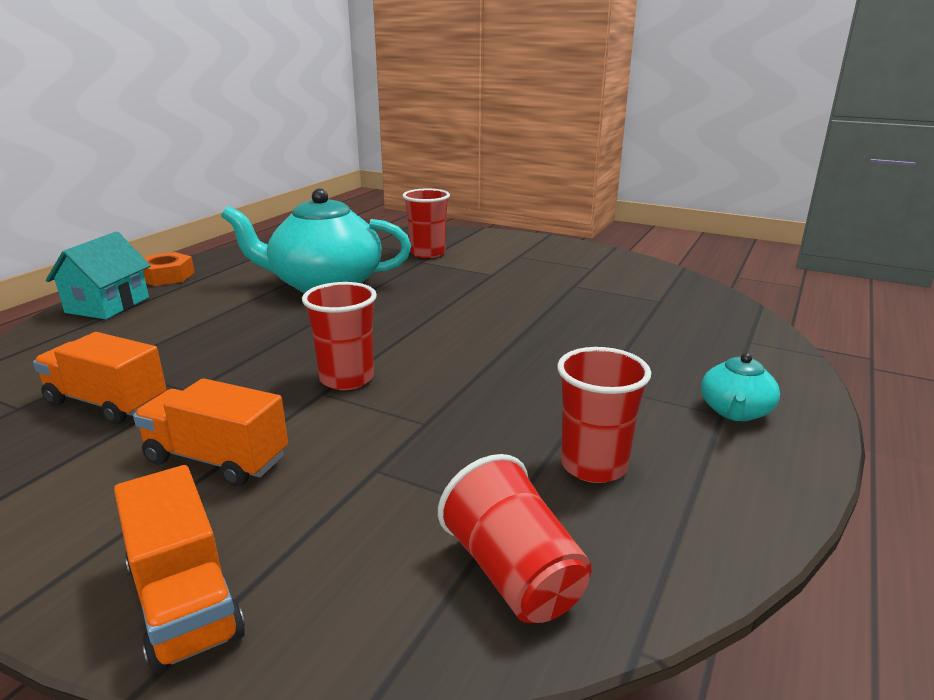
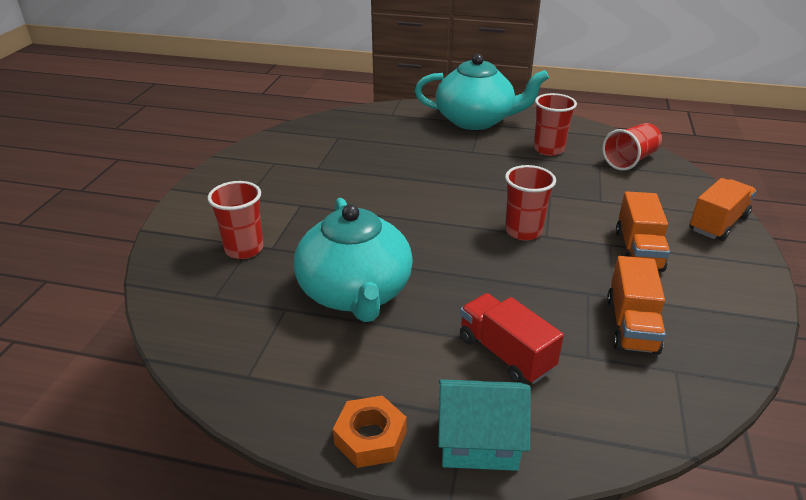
camera: 105 degrees left, 10 degrees up
(170, 329) = (505, 353): none -> red truck
(735, 411) = (476, 120): turquoise teapot -> turquoise teapot, size x2.20

